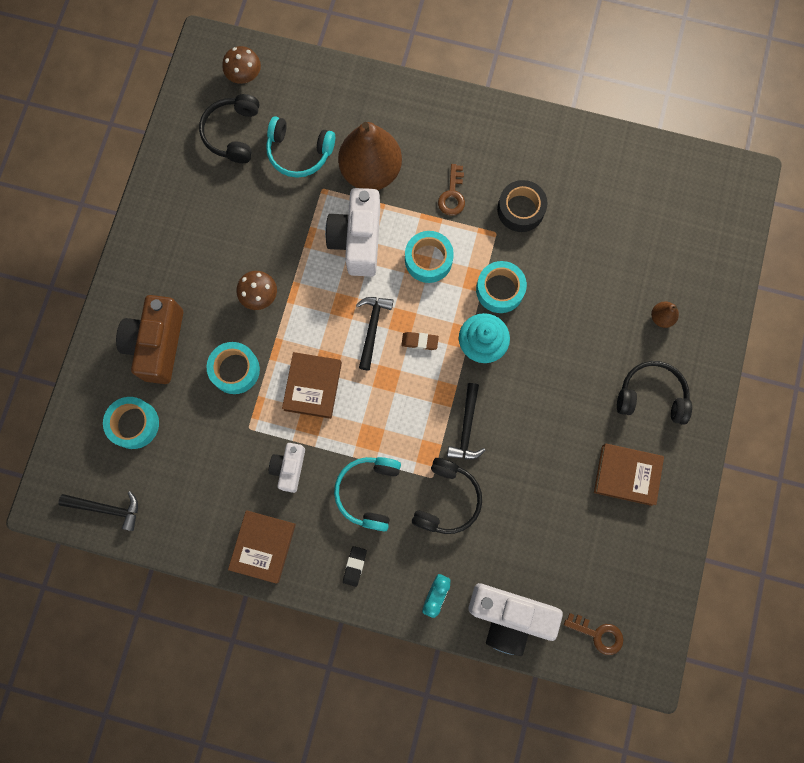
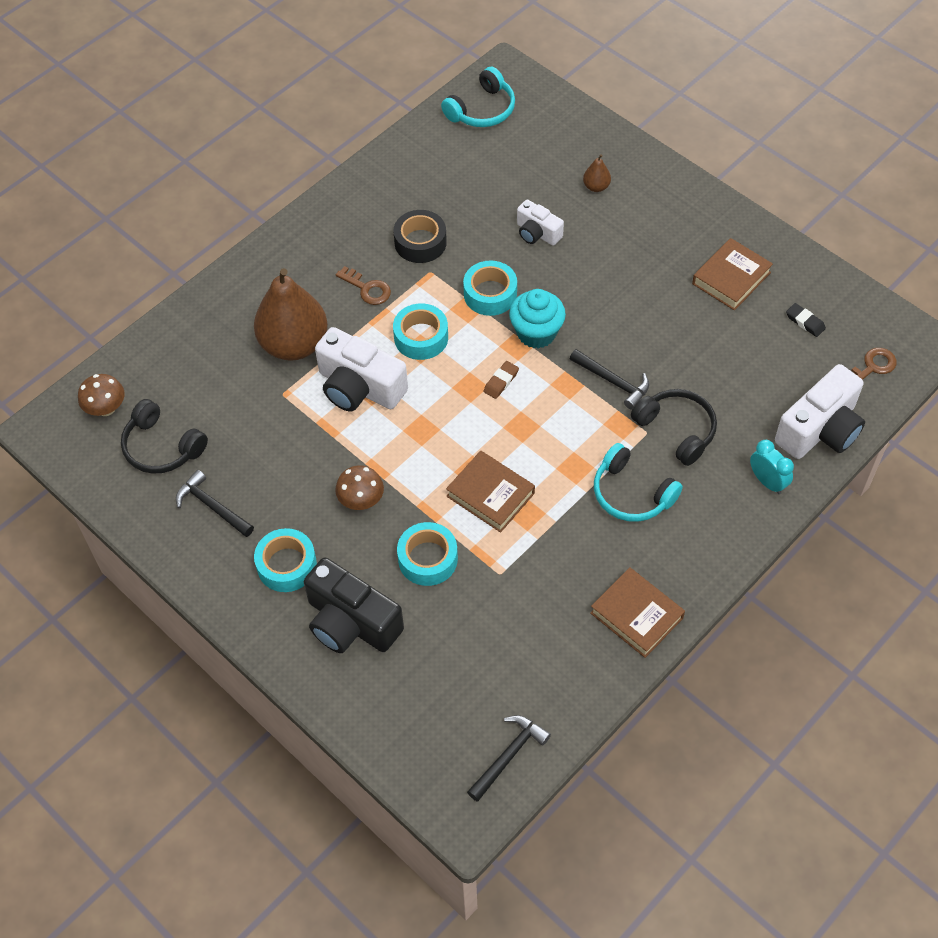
camera: 60 degrees left, 20 degrees down
(134, 424) = (428, 685): turquoise tape -> turquoise tape (286, 565)
(157, 344) = (351, 622): brown camera -> black camera
(289, 468) = (565, 554): white camera -> white camera (537, 233)
(299, 152) = (228, 397): turquoise headphones -> turquoise headphones (482, 110)
(354, 566) = (702, 539): black eraser -> black eraser (805, 322)
(372, 328) = (461, 415): black hammer -> black hammer (212, 506)
(651, 396) = (666, 227): black headphones -> none

